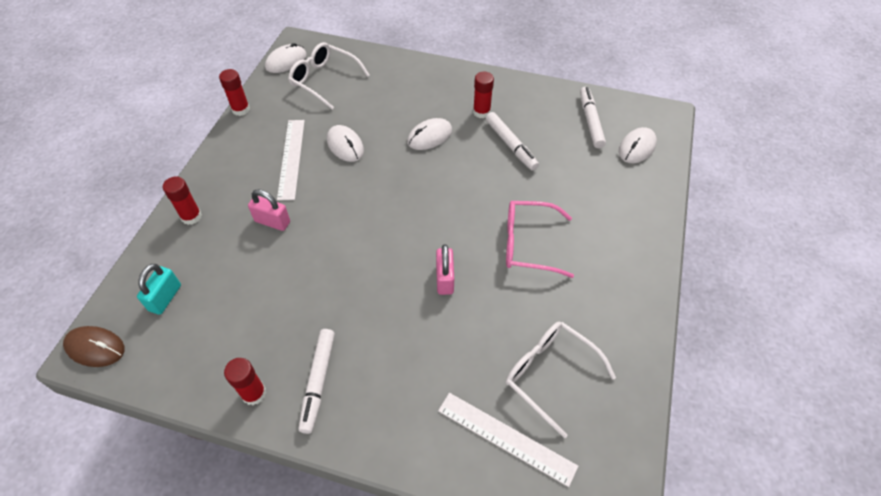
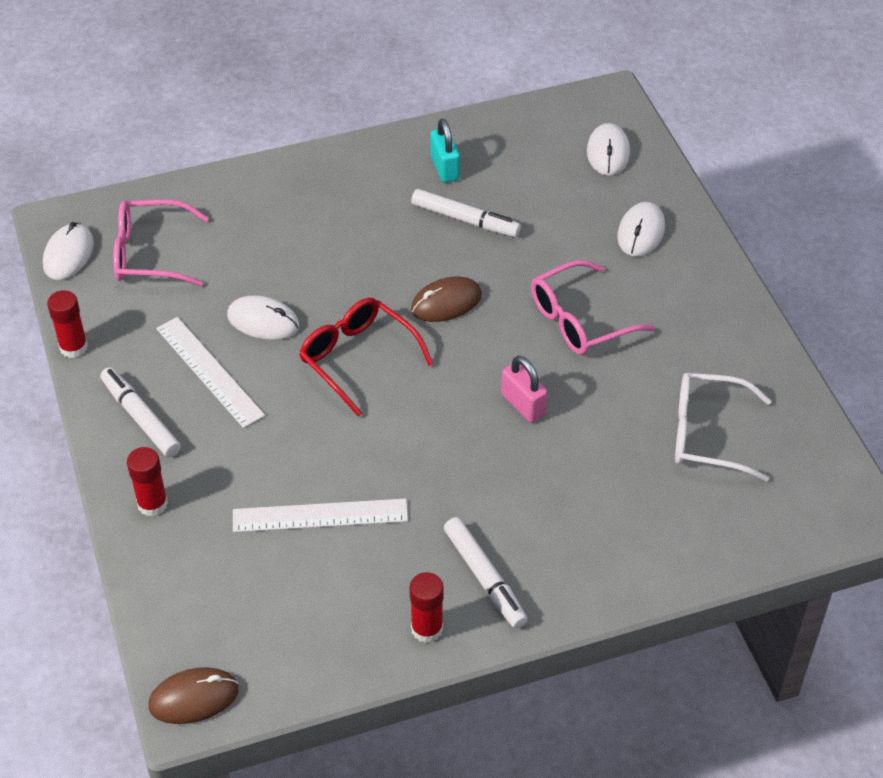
camera: 35 degrees left, 5 degrees down
(165, 298) = (221, 603): turquoise padlock -> turquoise padlock (445, 168)
(272, 221) = (263, 454): pink padlock -> none
(324, 80) = (149, 254): white glasses -> pink glasses
(375, 194) = (357, 358): none -> red glasses
(429, 136) = (359, 257): white mouse -> white mouse (641, 232)
(455, 188) = (446, 302): none -> brown mouse
(481, 112) = (395, 197): red glue stick -> none
(506, 438) = (714, 514): white ruler -> white ruler (320, 515)
(590, 121) = (532, 146): white marker -> white marker (141, 418)

